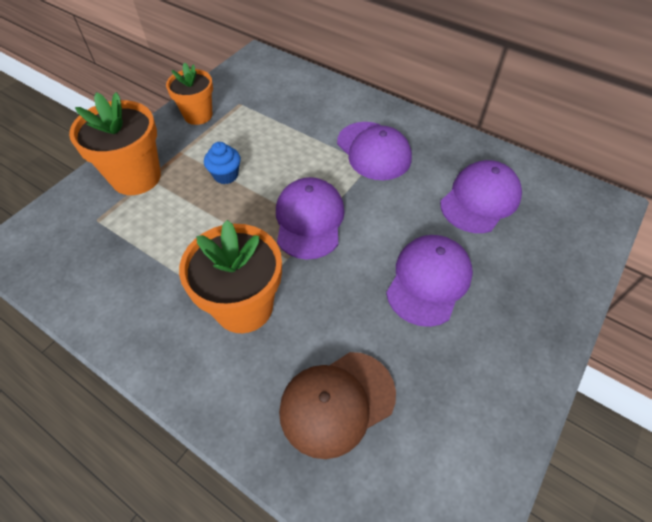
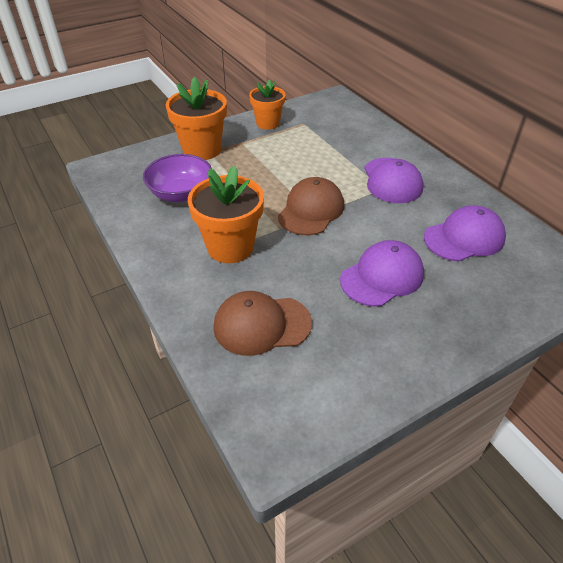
camera: 25 degrees right, 10 degrees down
(142, 251) = (181, 194): none -> purple bowl
(226, 175) = (265, 165): blue cupcake -> none
(309, 220) = (311, 210): purple cap -> brown cap

